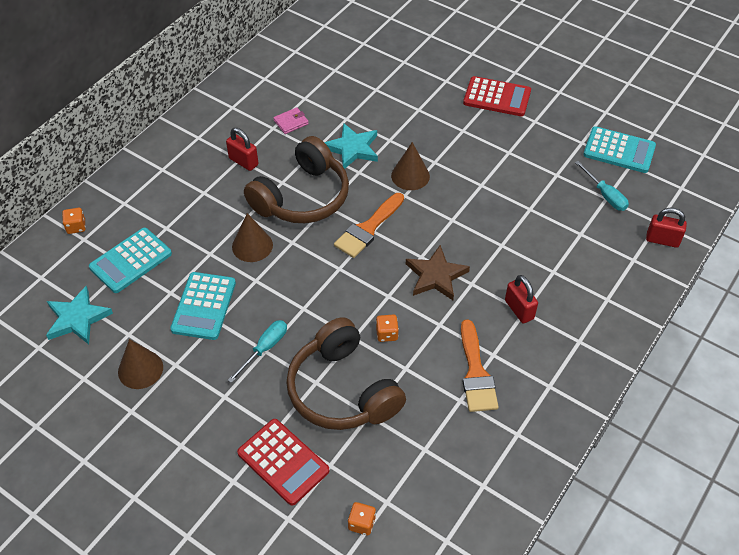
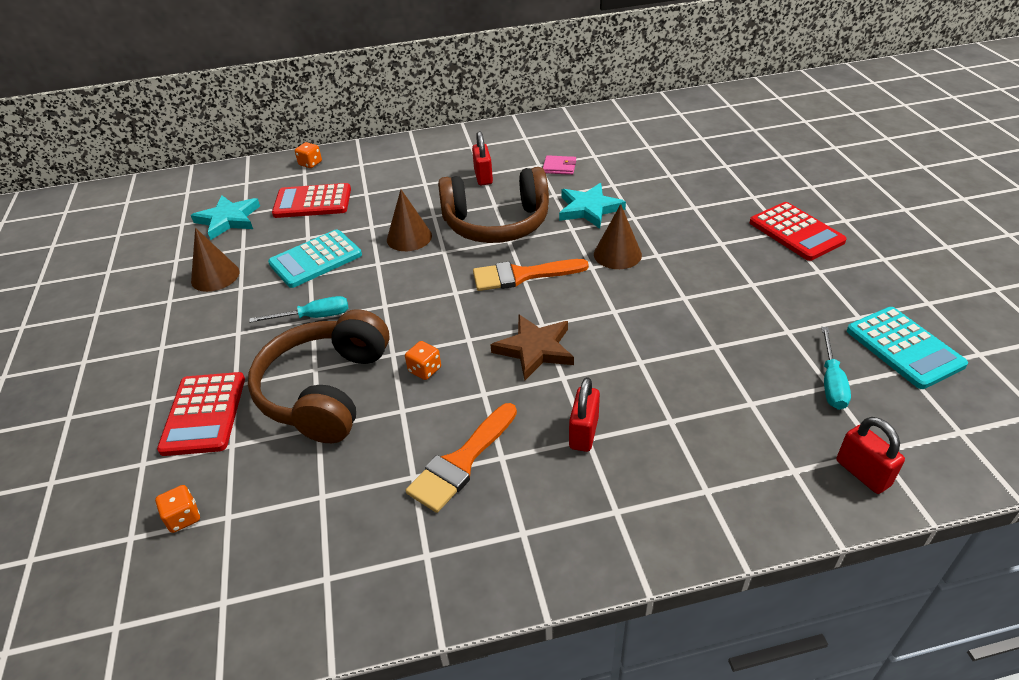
camera: 45 degrees right, 10 degrees down
(131, 260) = (312, 202): turquoise calculator -> red calculator

